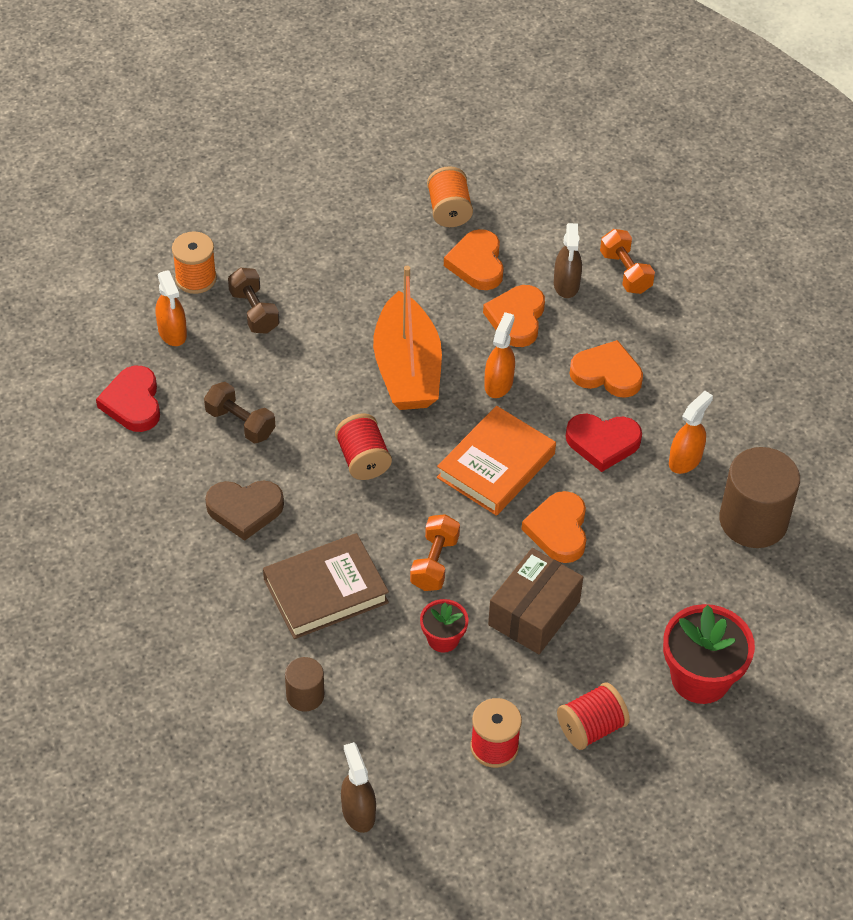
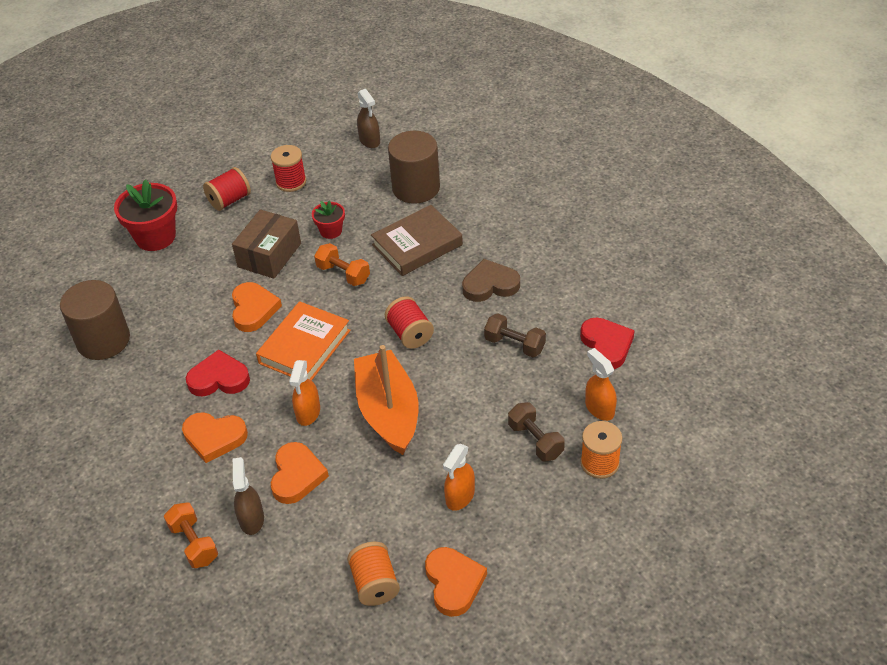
camera: 175 degrees right, 5 degrees down
(305, 695) = (416, 188): brown cylinder -> brown cylinder, size x1.93
(434, 563) = (343, 274): orange dumbbell -> orange dumbbell turned 60 degrees counterclockwise
(477, 264) = (339, 526): orange heart -> orange heart (453, 583)
(685, 460) = (152, 377): orange spray bottle -> orange spray bottle (460, 497)

